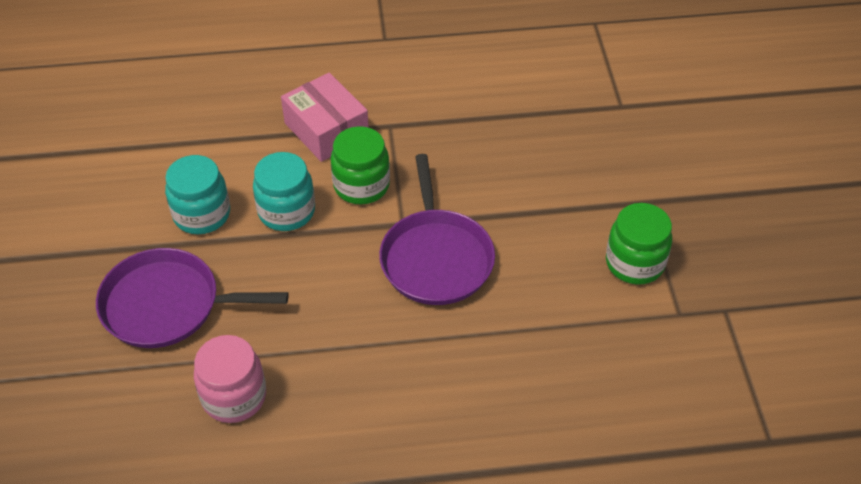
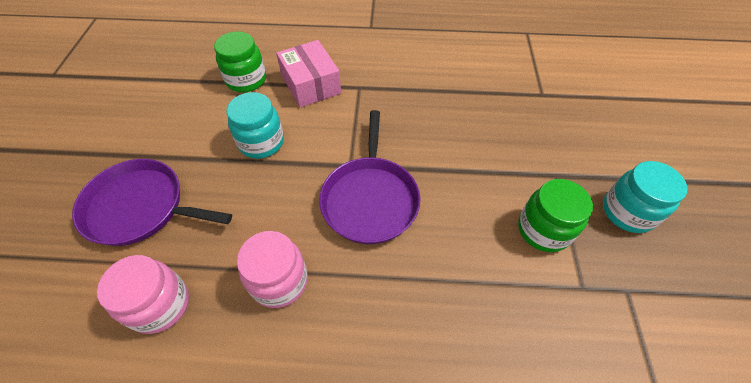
camera: 10 degrees right, 5 degrees up
(202, 214) = (197, 136): turquoise jar -> turquoise jar (627, 212)
(357, 355) = (279, 281): none -> pink jar
(361, 185) = (325, 130): green jar -> green jar (246, 80)

